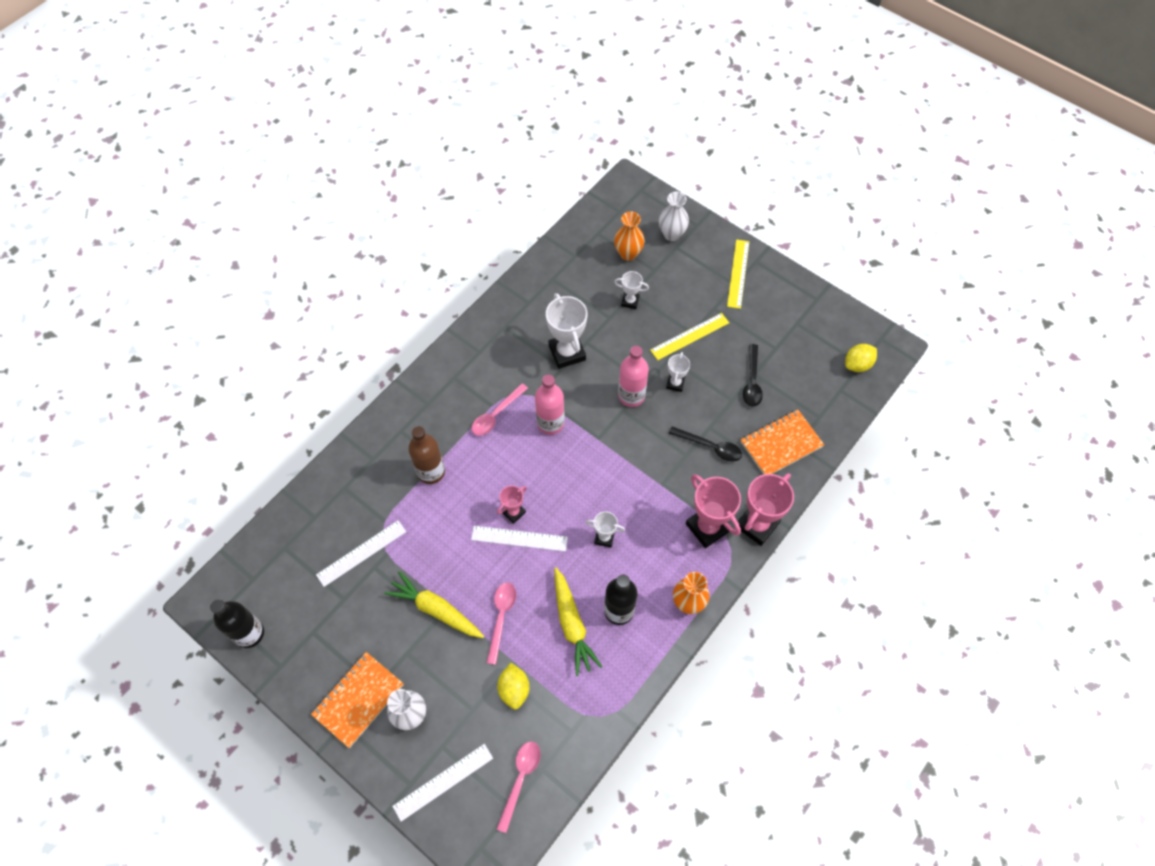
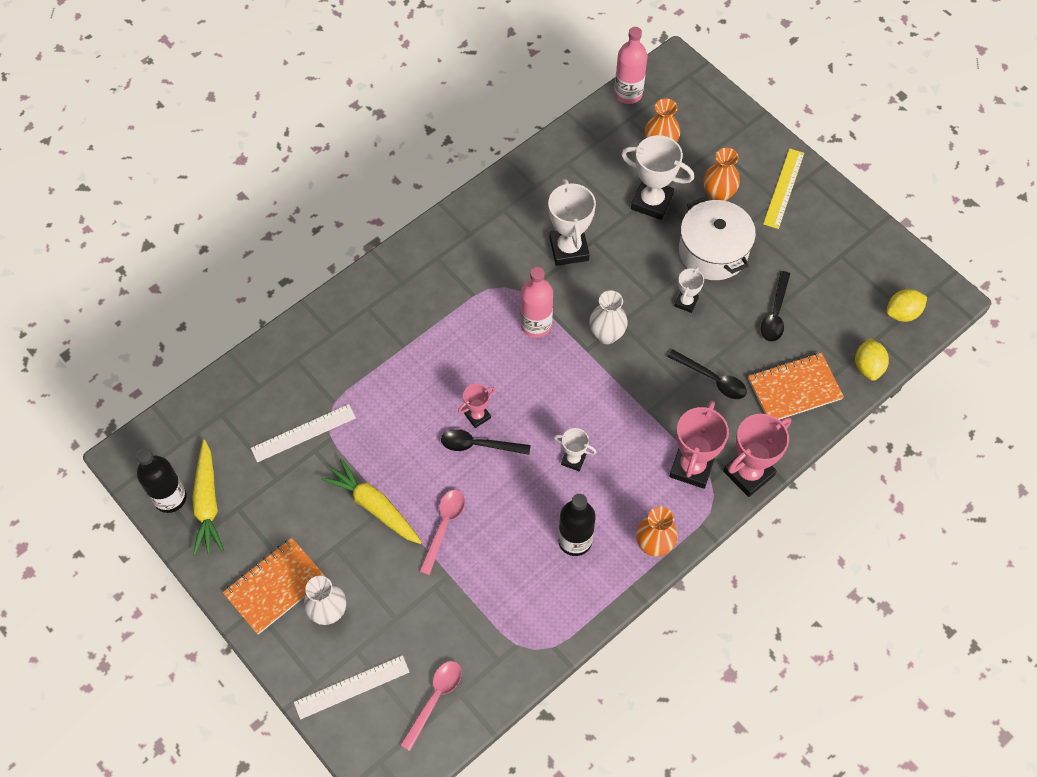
camera: 10 degrees right, 0 degrees up
(431, 472) = (393, 357): brown bottle -> none
(496, 415) = (476, 306): pink spoon -> none
(514, 689) = (444, 605): yellow lemon -> yellow lemon (868, 367)
(519, 538) = (478, 445): white ruler -> black spoon
(572, 624) = (520, 546): yellow carrot -> yellow carrot (207, 503)
(630, 301) = (651, 202): white trophy -> white trophy, size x1.85
(631, 396) = (633, 308): pink bottle -> pink bottle (628, 94)
(671, 234) = (715, 132): white vase -> white vase (606, 335)
(684, 287) = (718, 195): none -> orange vase
(689, 336) = (713, 251): yellow ruler -> white pot
(707, 527) = (692, 467): pink trophy -> pink trophy turned 45 degrees clockwise

